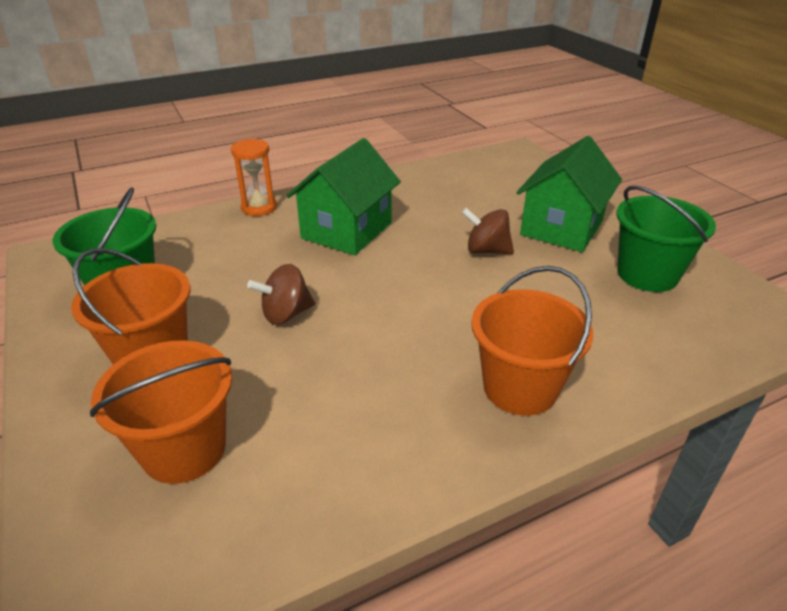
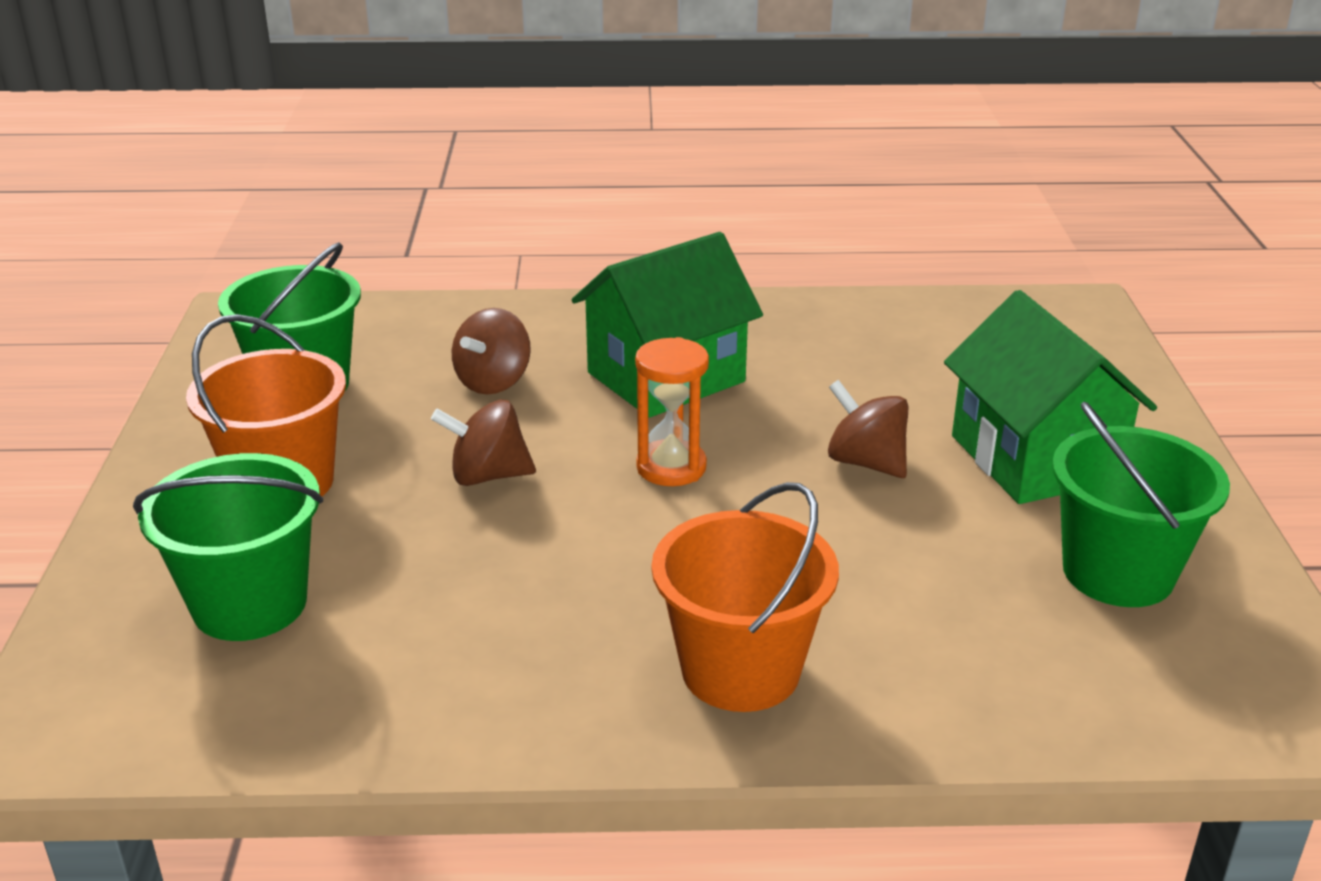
camera: 25 degrees right, 5 degrees down
(184, 449) = (250, 604): orange bucket -> green bucket
(248, 257) = (493, 382): none -> brown spinning top
(259, 207) = (560, 311): orange hourglass -> orange hourglass (671, 467)
(561, 228) = (1034, 458): green house -> green house turned 75 degrees counterclockwise

